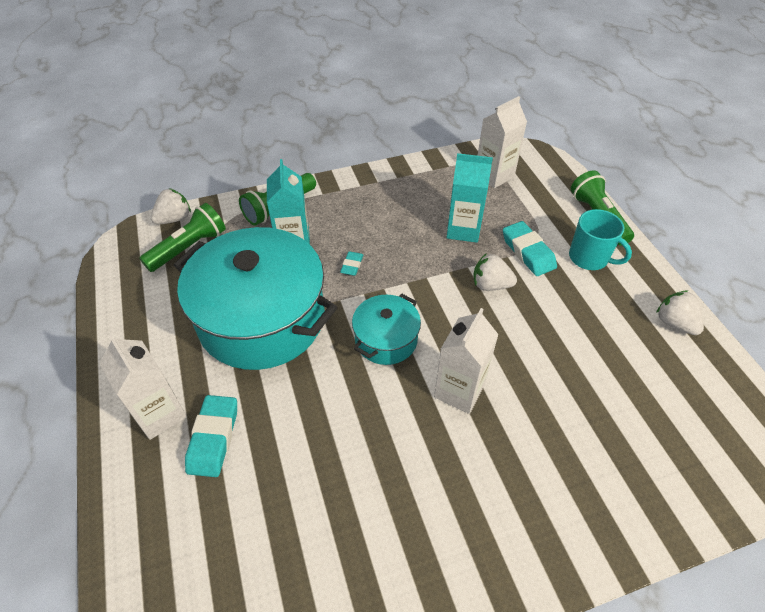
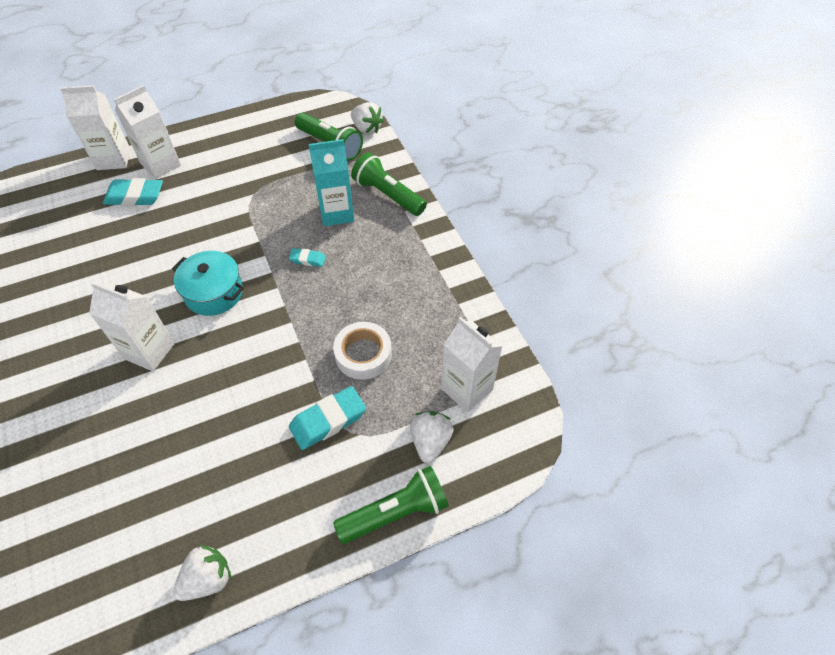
camera: 85 degrees right, 5 degrees up
(125, 478) = (113, 159): none -> white carton
(262, 319) = (245, 205): turquoise pot -> none
(463, 230) = (363, 354): turquoise carton -> white tape
(490, 285) = (278, 380): white strawberry -> white strawberry (430, 441)
(589, 258) = (318, 491): turquoise mug -> none

